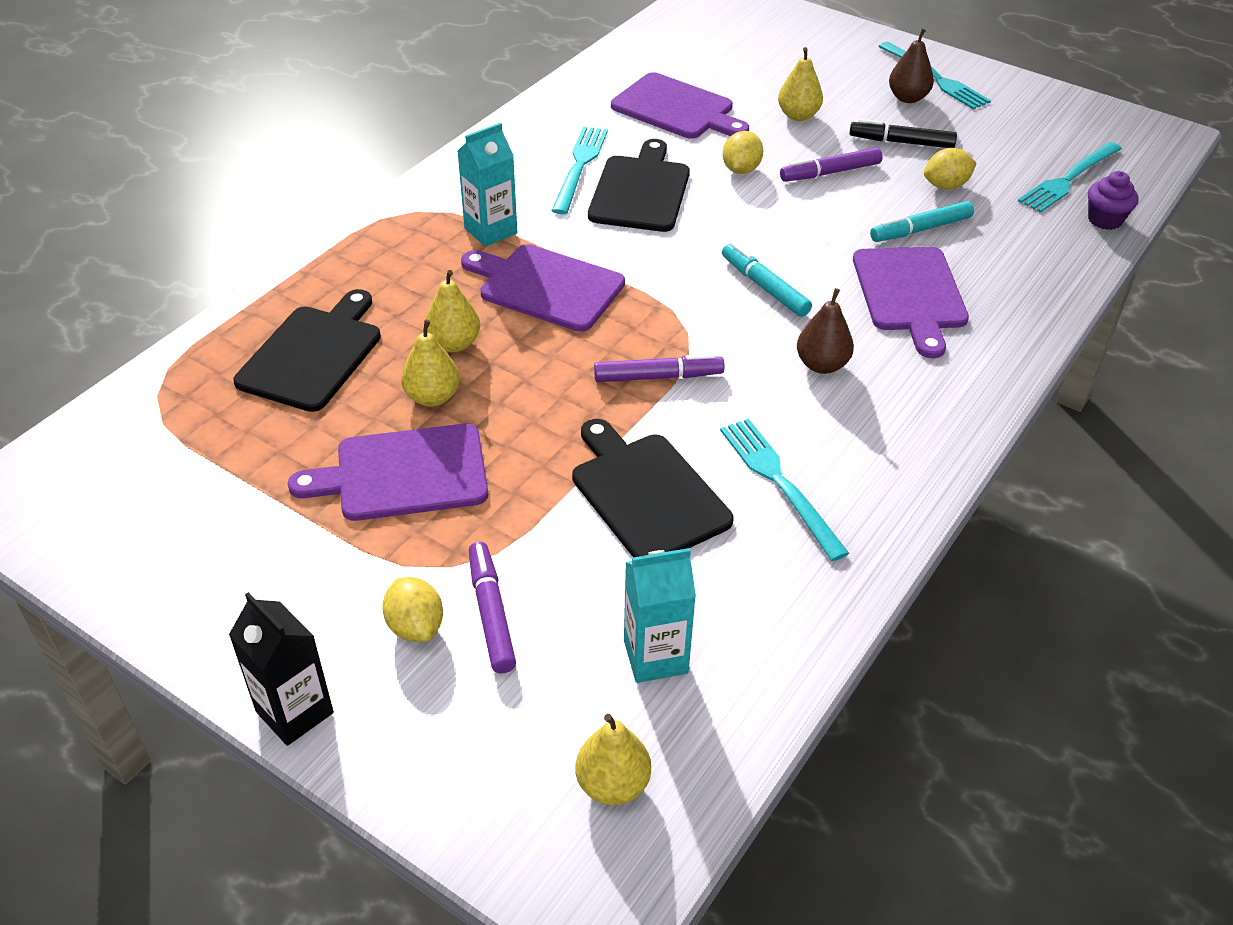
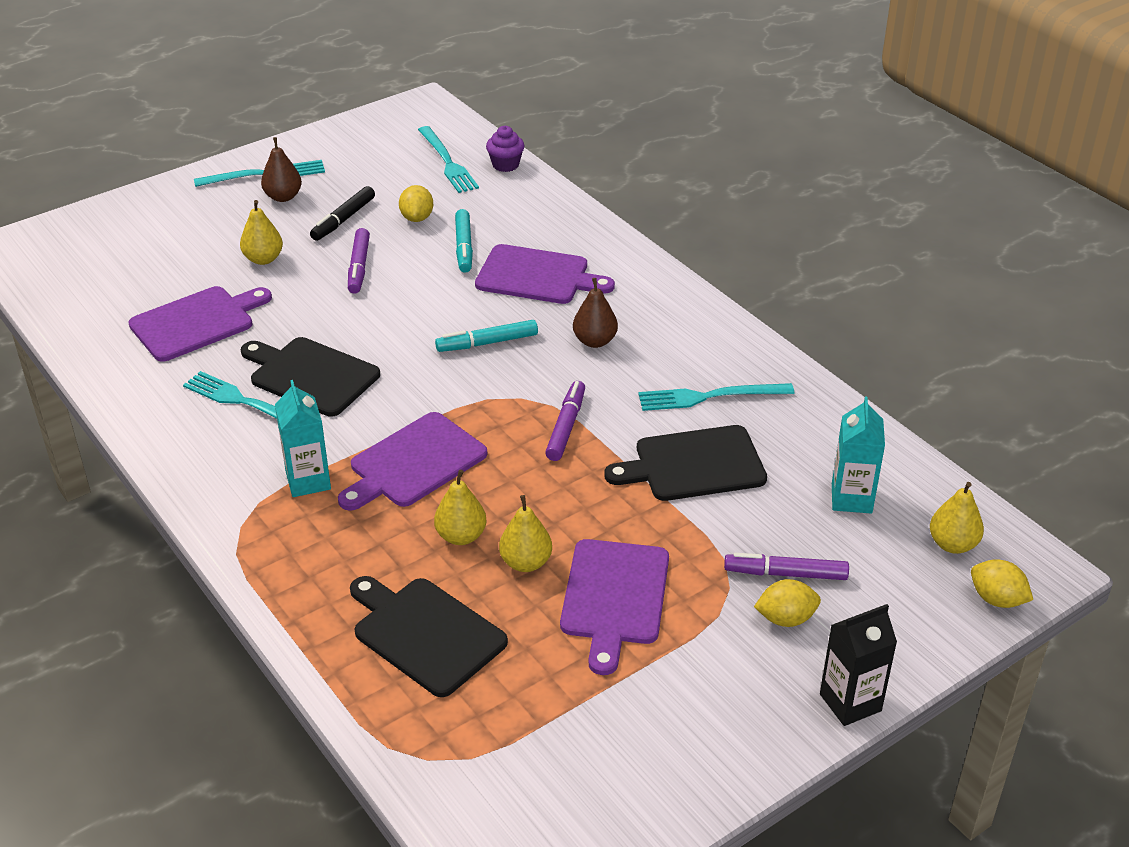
camera: 70 degrees left, 5 degrees down
(741, 169) = (320, 311): yellow lemon -> yellow lemon (997, 599)

